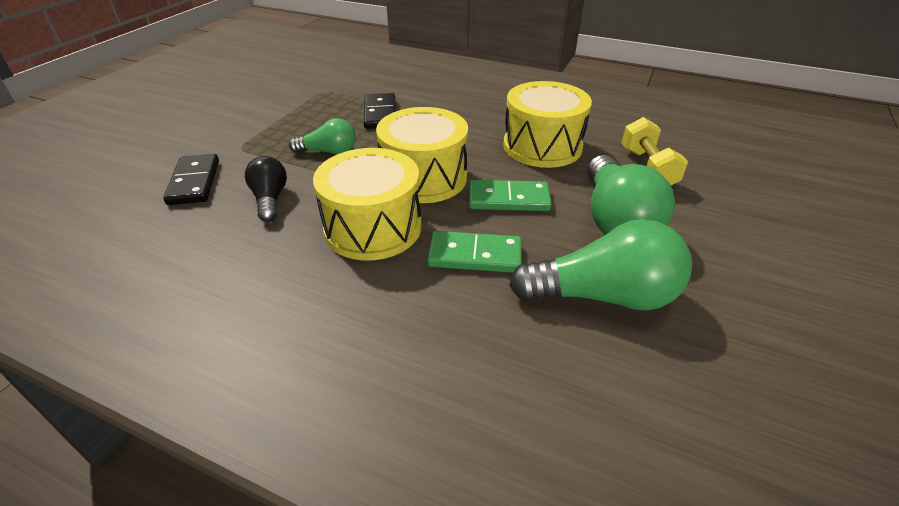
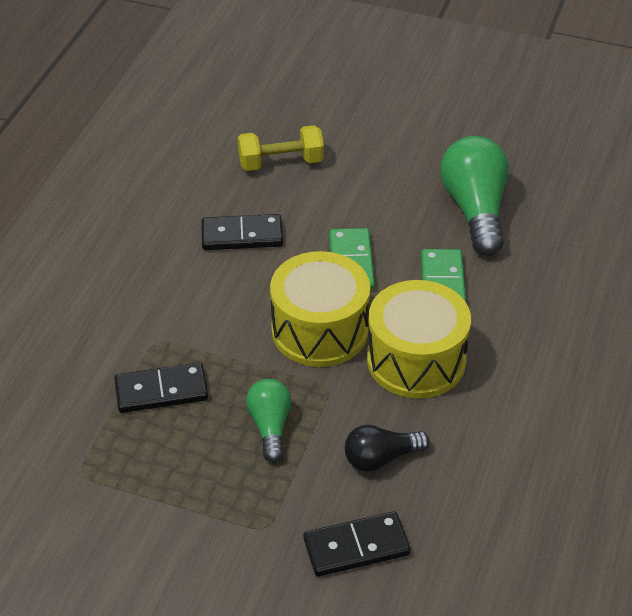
camera: 95 degrees left, 5 degrees up
(542, 146) = (242, 236): yellow drum -> black domino
(616, 219) = (373, 193): green light bulb -> none

